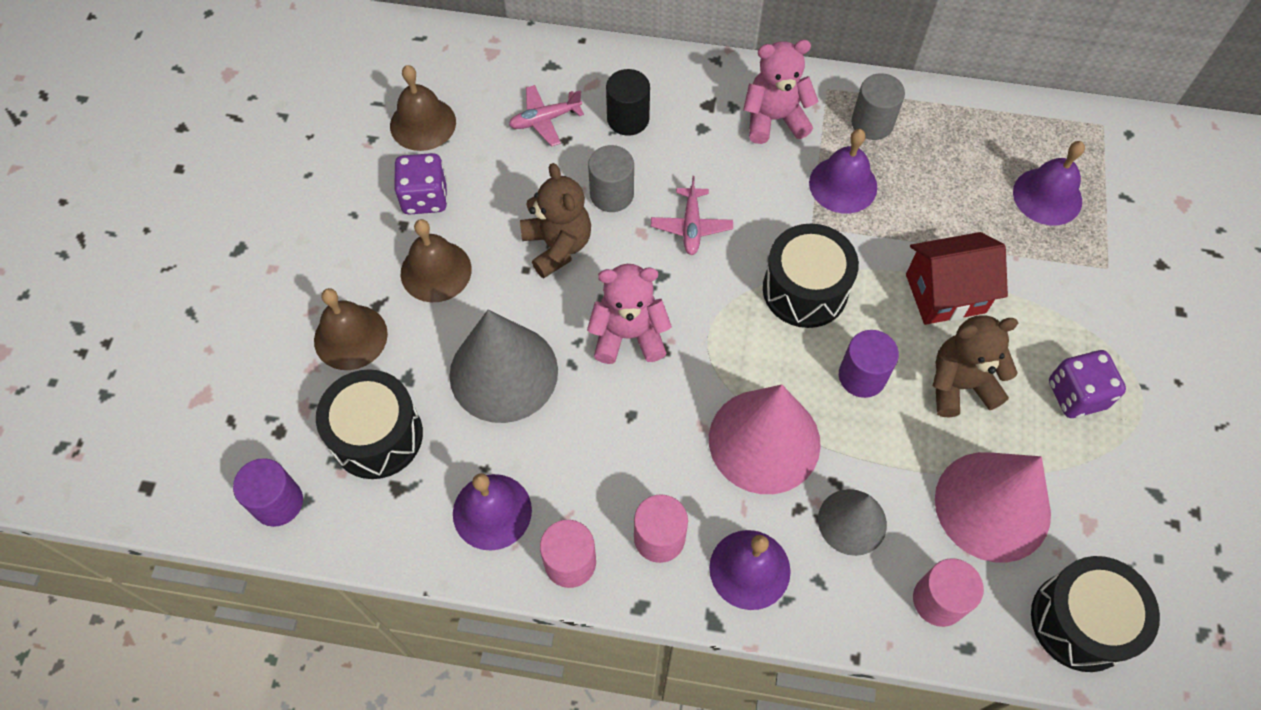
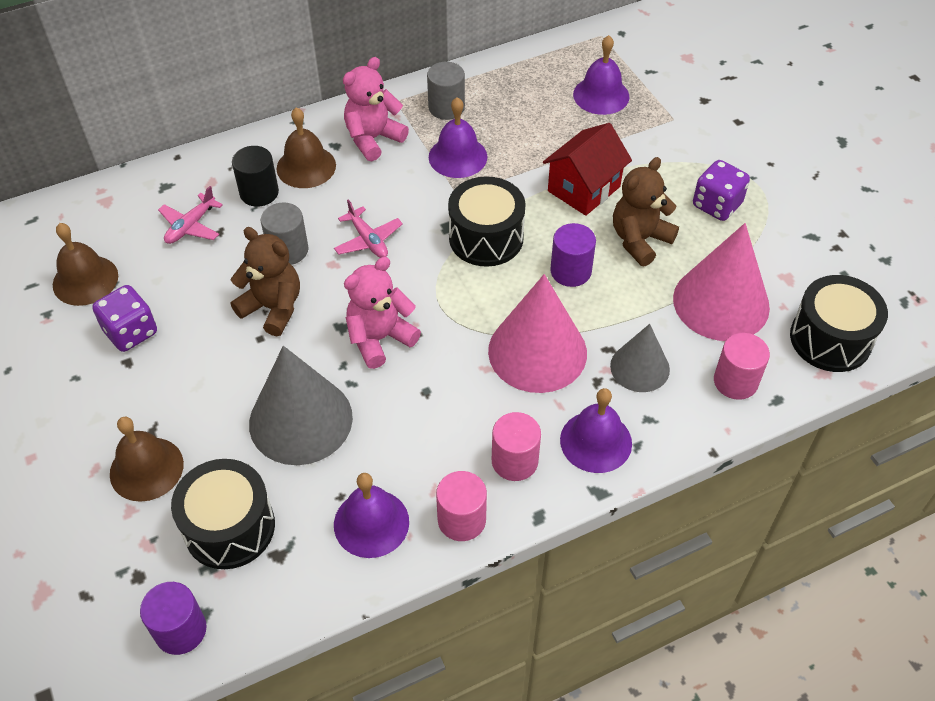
camera: 35 degrees left, 10 degrees down
(436, 271) = (184, 380): brown bell -> brown bell (306, 166)

